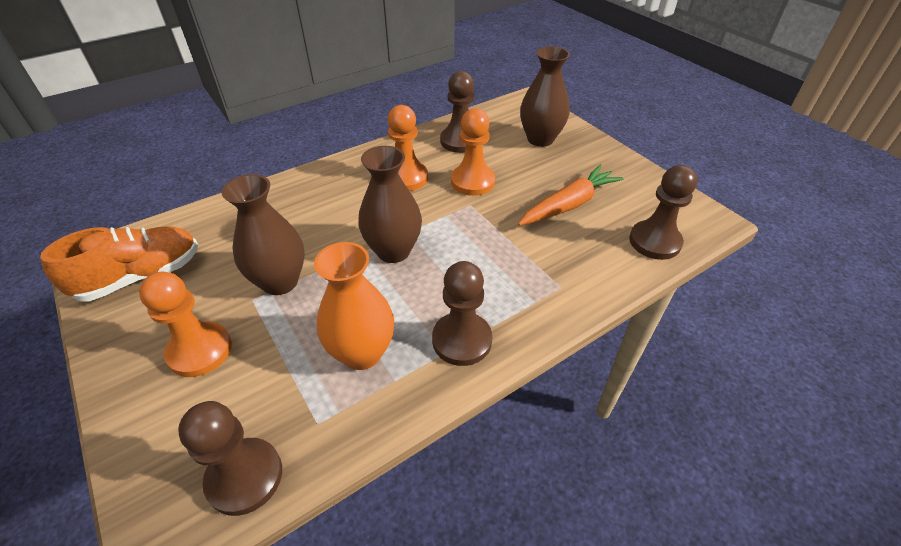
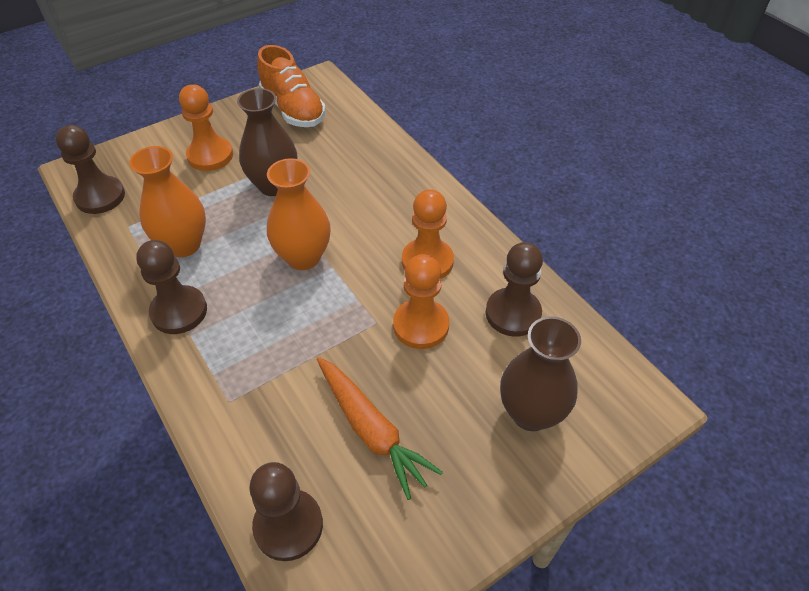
camera: 90 degrees right, 5 degrees up
(393, 251) = (303, 257): brown vase -> orange vase

